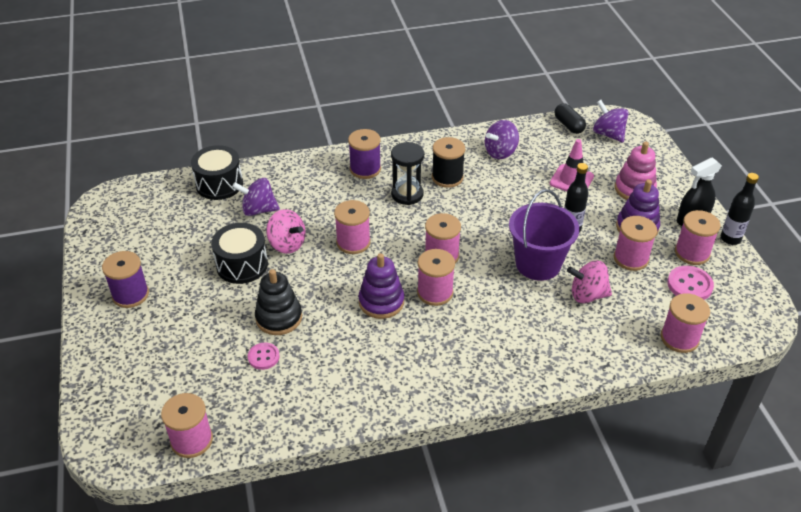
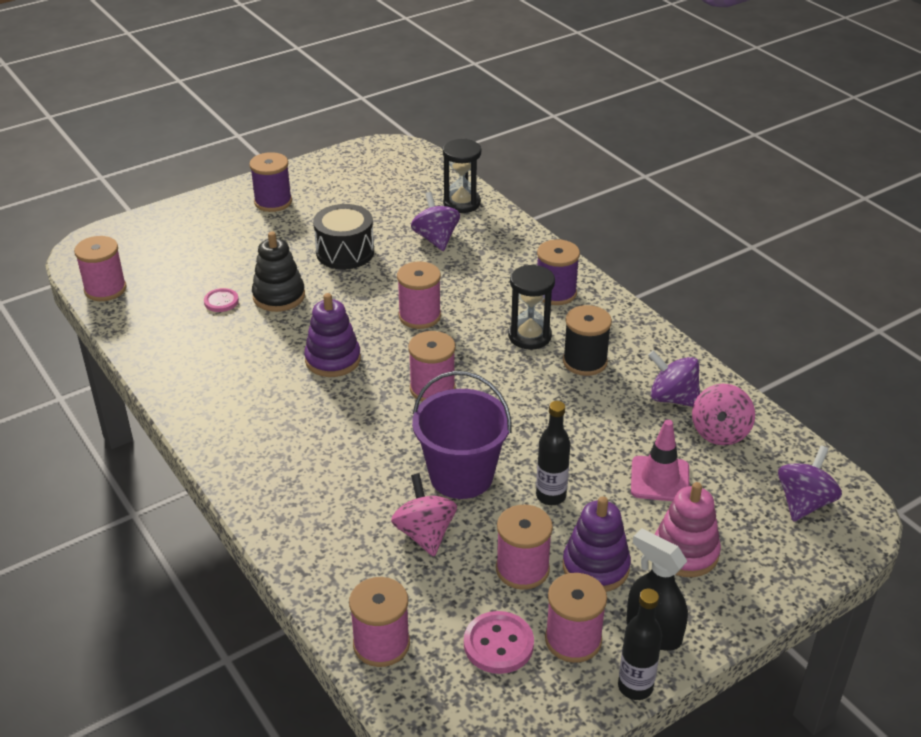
camera: 70 degrees right, 5 degrees down
(219, 184) = (461, 203): black drum -> black hourglass
(287, 244) = (391, 272): pink spinning top -> pink spinning top (720, 433)
(435, 292) = (366, 397): pink spool -> none
(568, 125) = (791, 455): black capsule -> none

